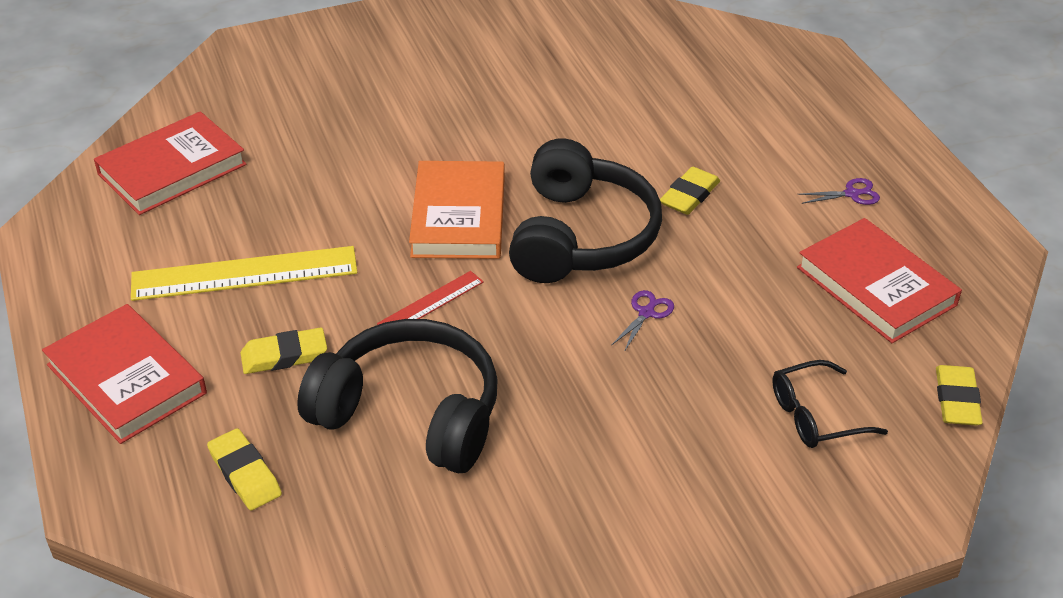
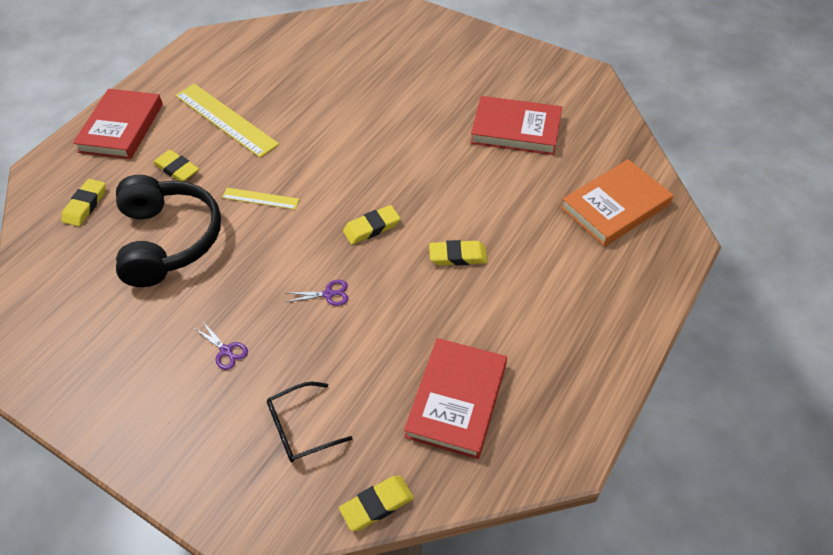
camera: 55 degrees right, 10 degrees up
(172, 169) = (281, 49): red book -> red book (516, 129)
(431, 303) = (260, 198): red ruler -> yellow ruler
(458, 216) = (341, 168): orange book -> orange book (615, 206)
(581, 236) = (371, 227): black headphones -> yellow eraser
(815, 416) = (301, 428): black glasses -> black glasses turned 60 degrees counterclockwise
(852, 194) = (543, 338): purple scissors -> purple scissors (226, 351)

